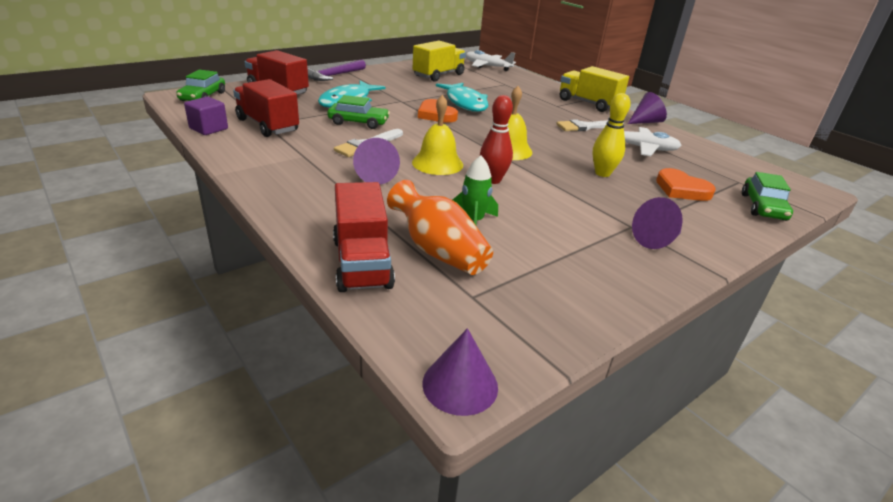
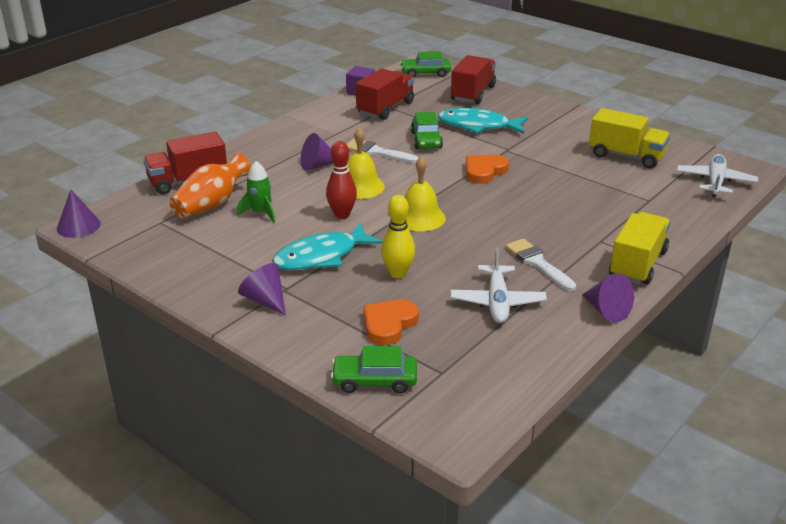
camera: 80 degrees right, 0 degrees up
(334, 76) = (547, 106): purple hammer -> none
(465, 103) = (540, 182): turquoise fish -> turquoise fish (321, 256)

